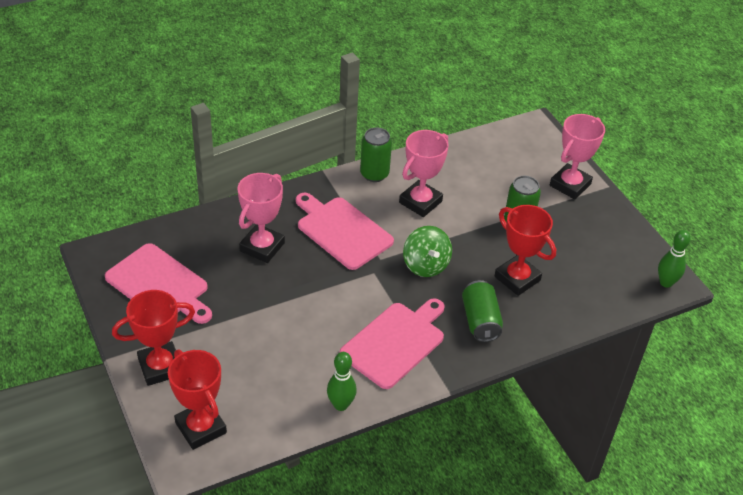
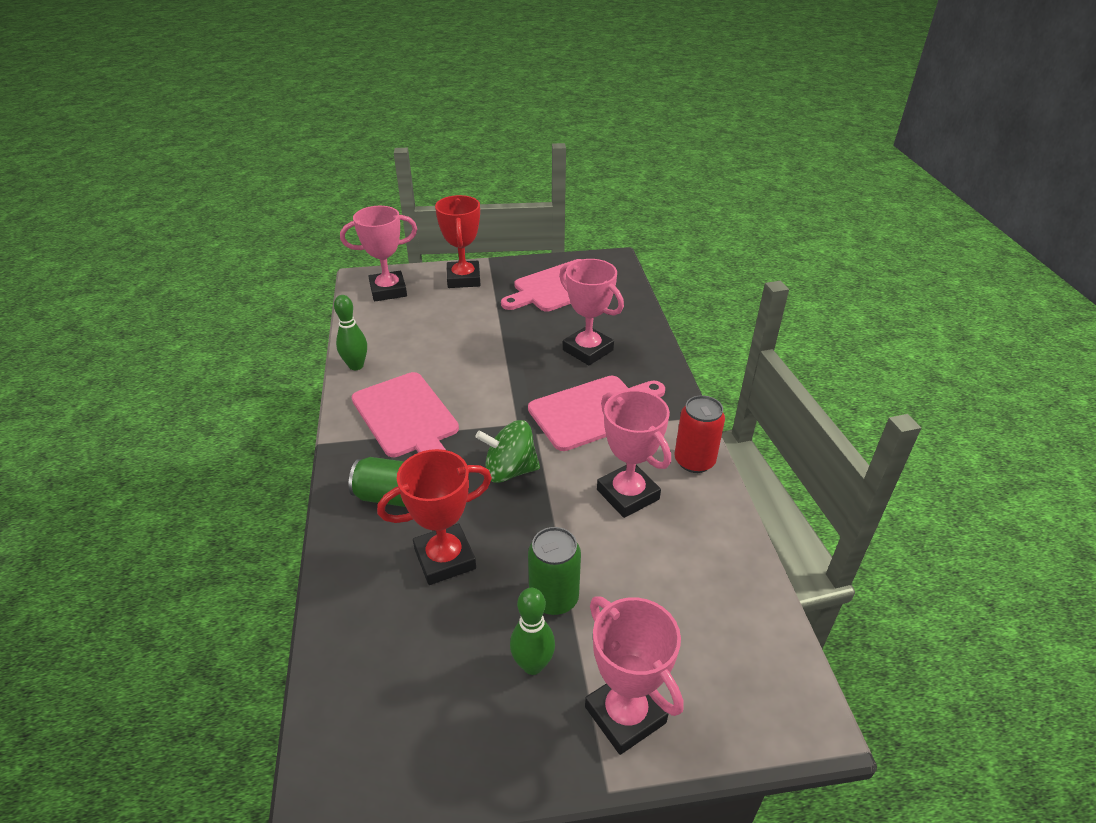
camera: 110 degrees right, 5 degrees down
(200, 428) = (388, 290): red trophy -> pink trophy
(374, 174) = (694, 461): green can -> red can
(666, 282) = (335, 778): green bowling pin -> green bowling pin (533, 665)

